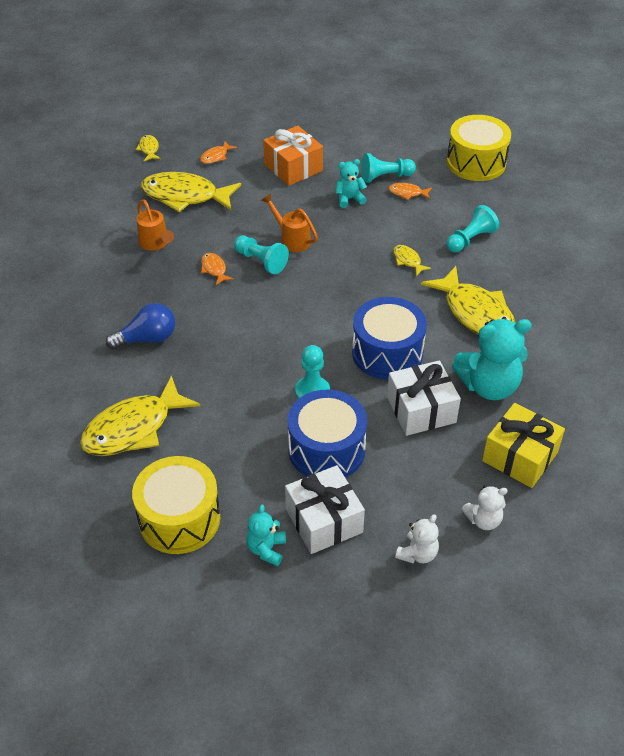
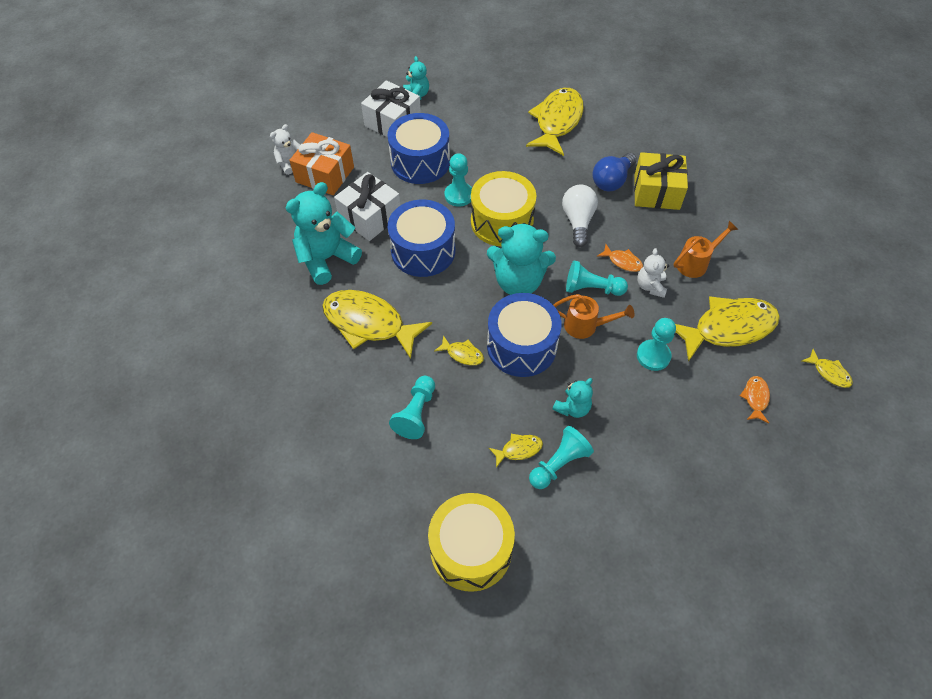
camera: 150 degrees right, 10 degrees up
(155, 243) = (696, 263): orange watering can -> orange watering can turned 120 degrees clockwise
(179, 518) = (480, 89): yellow drum -> yellow drum (502, 222)
(218, 316) = (578, 221): none -> white light bulb
(260, 203) = (653, 356): none -> turquoise pawn
(293, 167) = (664, 425): orange gift -> orange gift (325, 174)
(319, 291) = (518, 282): none -> turquoise teddy bear
(355, 247) = (521, 346): none -> blue drum
(407, 193) = (518, 449): orange fish -> yellow fish
(417, 553) = (323, 129): white teddy bear -> white teddy bear (650, 286)
(520, 456) = (280, 214): yellow gift -> yellow gift (656, 192)

